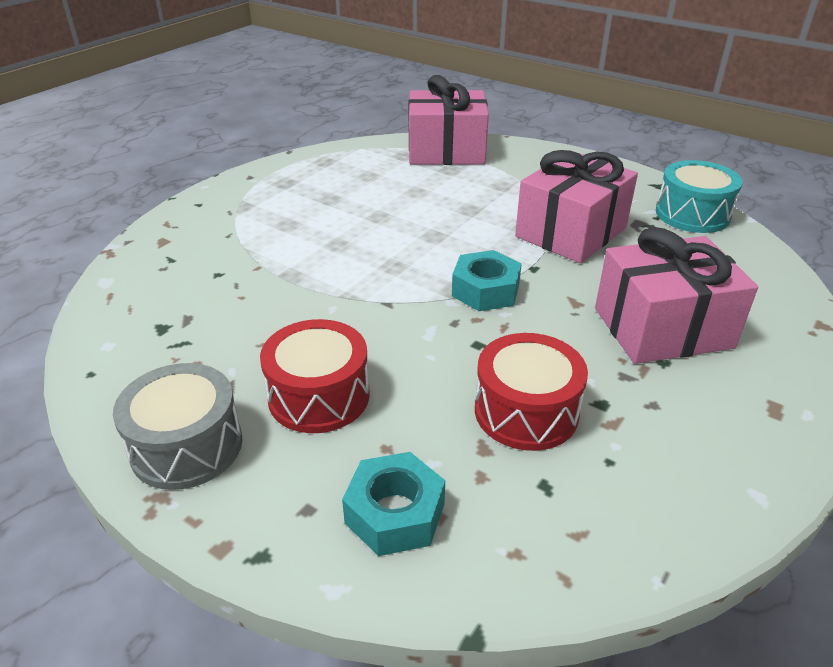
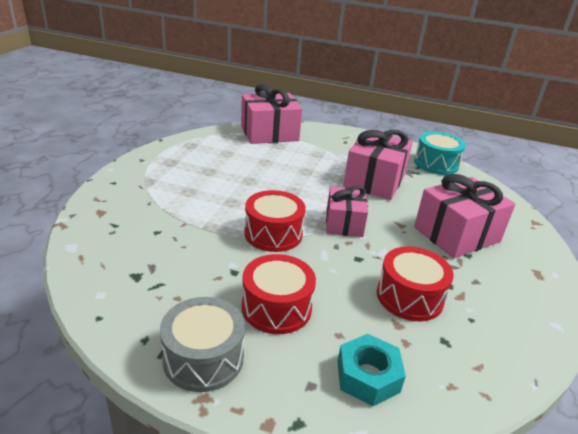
camera: 20 degrees left, 5 degrees down
(371, 294) = (273, 234): none -> red drum
(485, 290) = (344, 223): turquoise nut -> pink gift

